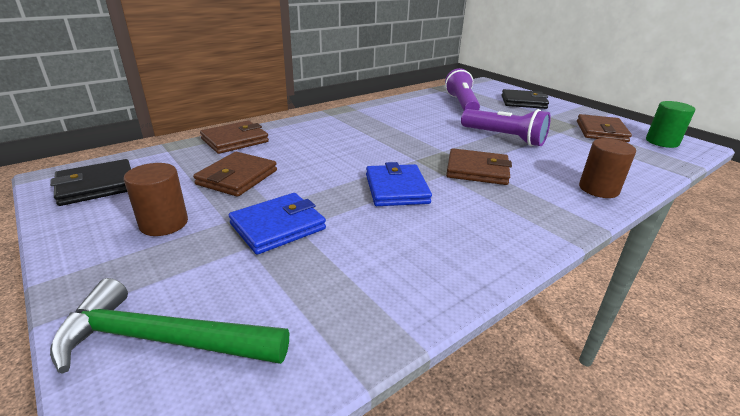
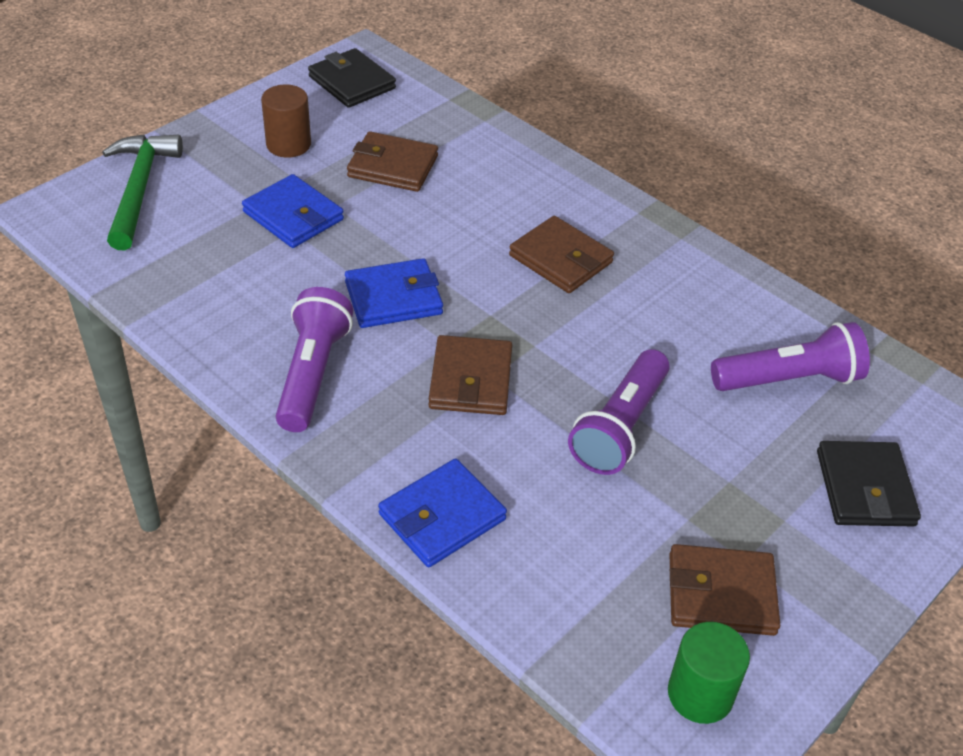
camera: 80 degrees right, 15 degrees up
(235, 140) = (497, 141): brown wallet -> brown wallet (560, 259)
(483, 227) = (313, 374): none -> purple flashlight
(598, 189) = (442, 517): brown cylinder -> blue wallet

